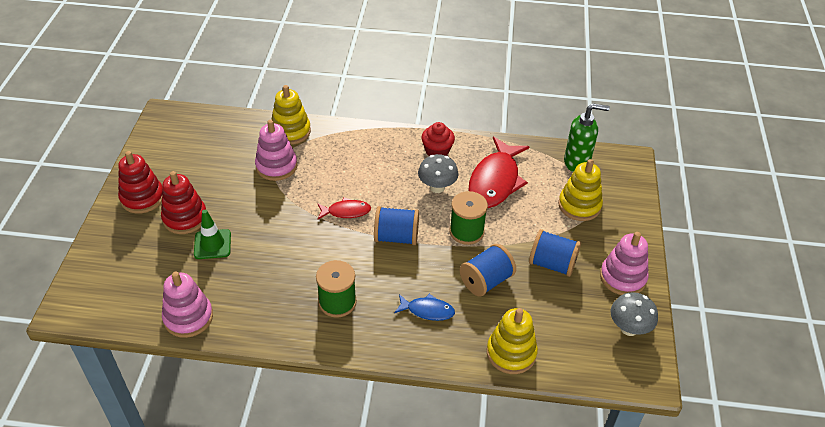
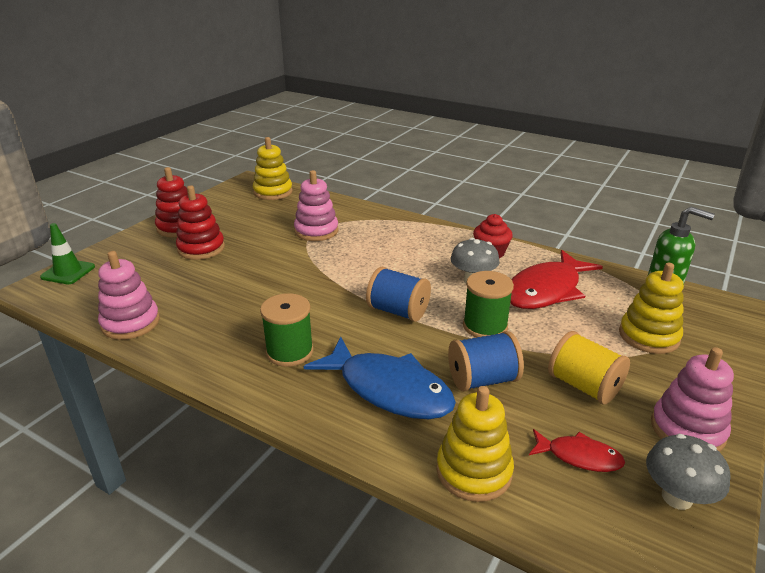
camera: 25 degrees right, 15 degrees down
(212, 244) = (207, 272): green traffic cone -> green traffic cone (68, 272)
(291, 131) = (349, 211): yellow stacking toy -> yellow stacking toy (273, 192)
(346, 211) = (358, 278): red fish -> red fish (579, 456)
(427, 310) = (388, 389): blue fish -> blue fish, size x1.97
(552, 264) = (584, 386): blue spool -> yellow spool

